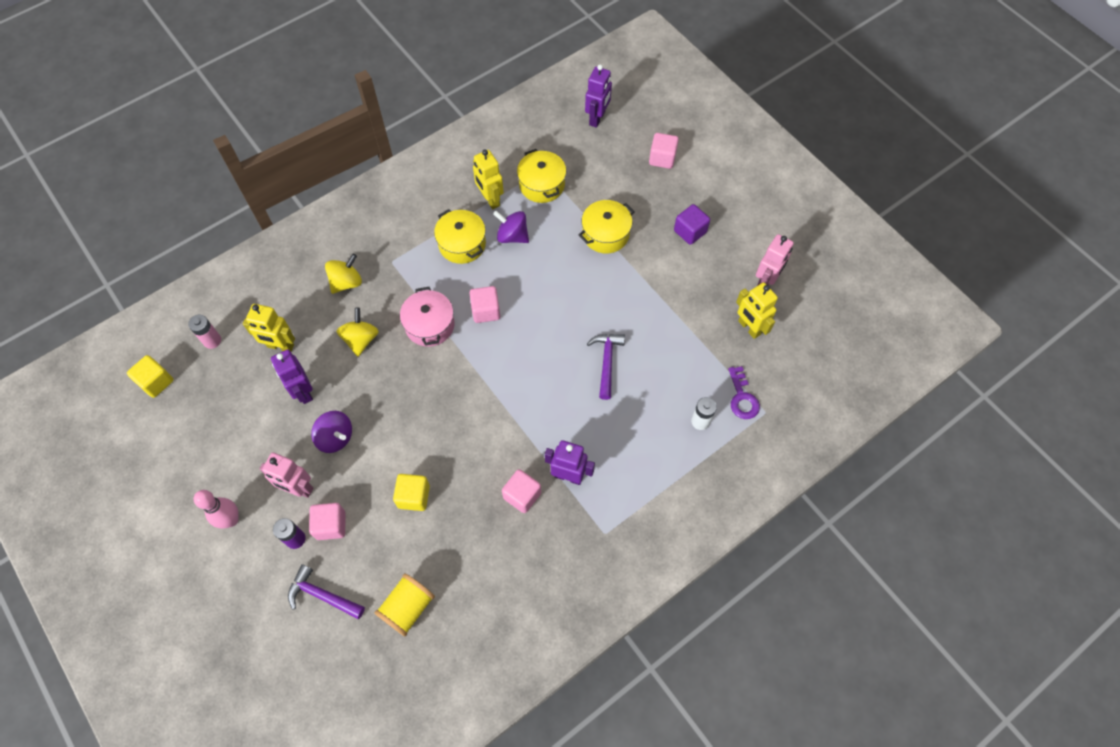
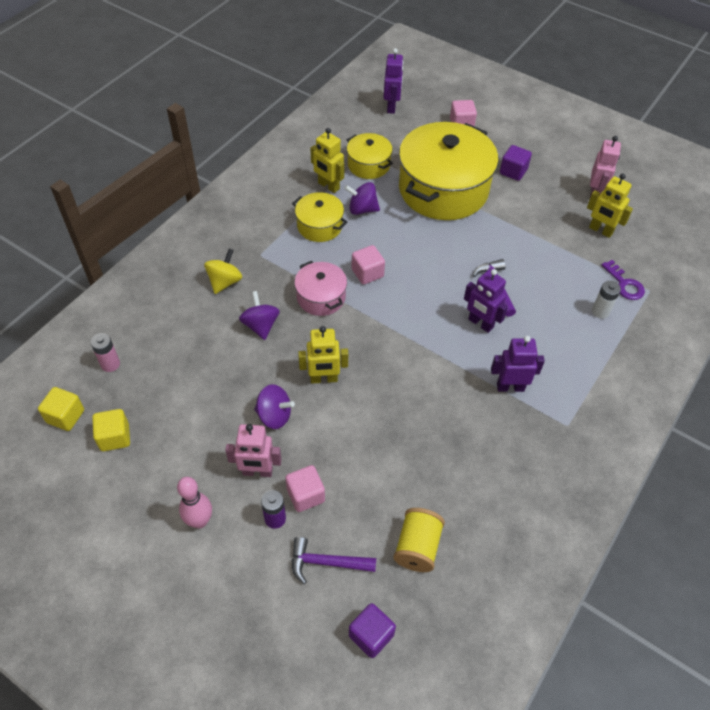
camera: 20 degrees left, 10 degrees down
(280, 346) = (183, 351): yellow robot -> yellow robot (324, 379)
(303, 392) = (223, 384): purple robot -> purple robot (480, 323)
(332, 674) = (371, 635): none -> purple cube
(361, 339) = (260, 325): yellow spinning top -> purple spinning top
(414, 496) = (375, 445): yellow cube -> yellow cube (115, 437)
(522, 495) = (476, 415): pink cube -> none
(605, 234) = (443, 189): yellow pot -> yellow pot, size x2.06

